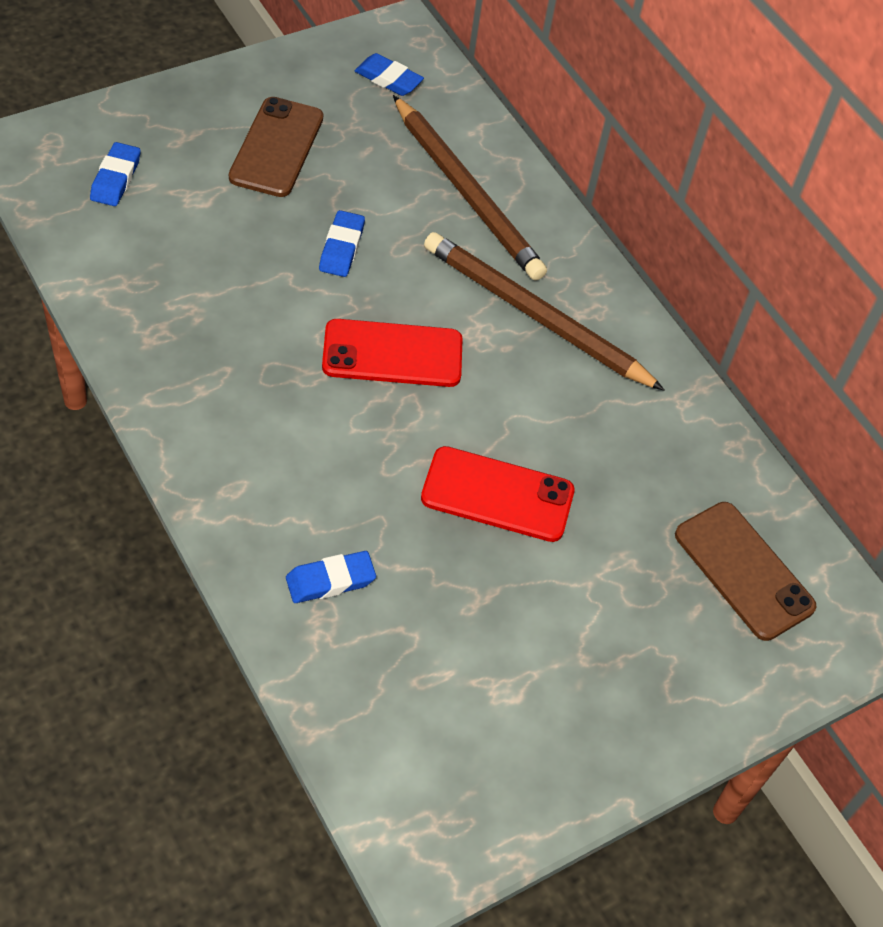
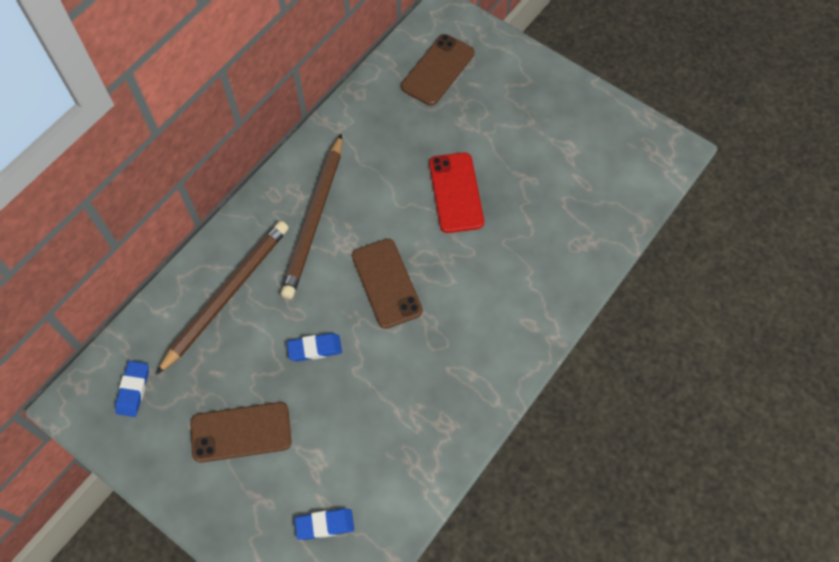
camera: 105 degrees left, 10 degrees up
(330, 580) = (557, 250): blue eraser -> none
(392, 354) = (386, 283): red phone -> brown phone

